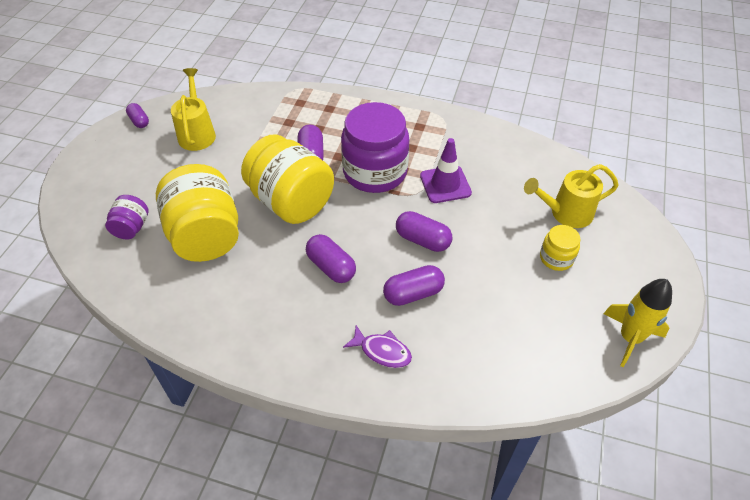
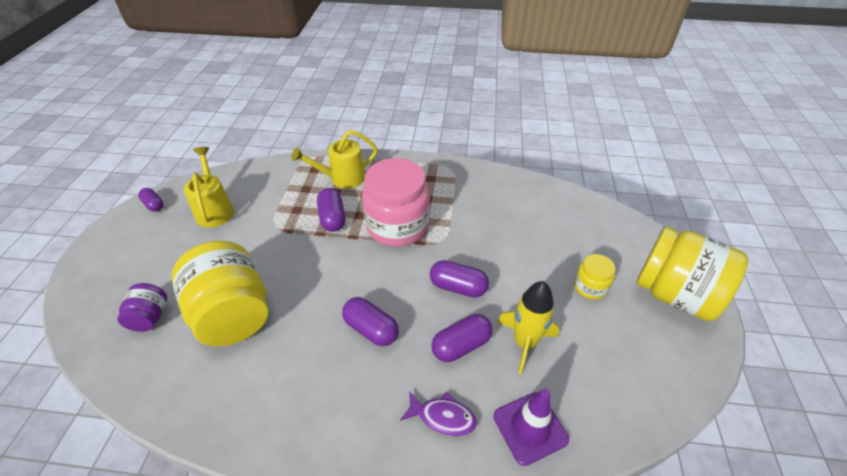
camera: 10 degrees left, 5 degrees down
(291, 202) = (319, 266): yellow jar -> yellow jar (674, 294)
(375, 172) = (397, 226): purple jar -> pink jar
(445, 184) = (467, 229): purple traffic cone -> purple traffic cone (530, 428)
(565, 213) = (585, 242): yellow watering can -> yellow watering can (342, 178)
(630, 338) = (685, 359): yellow rocket -> yellow rocket (524, 343)

